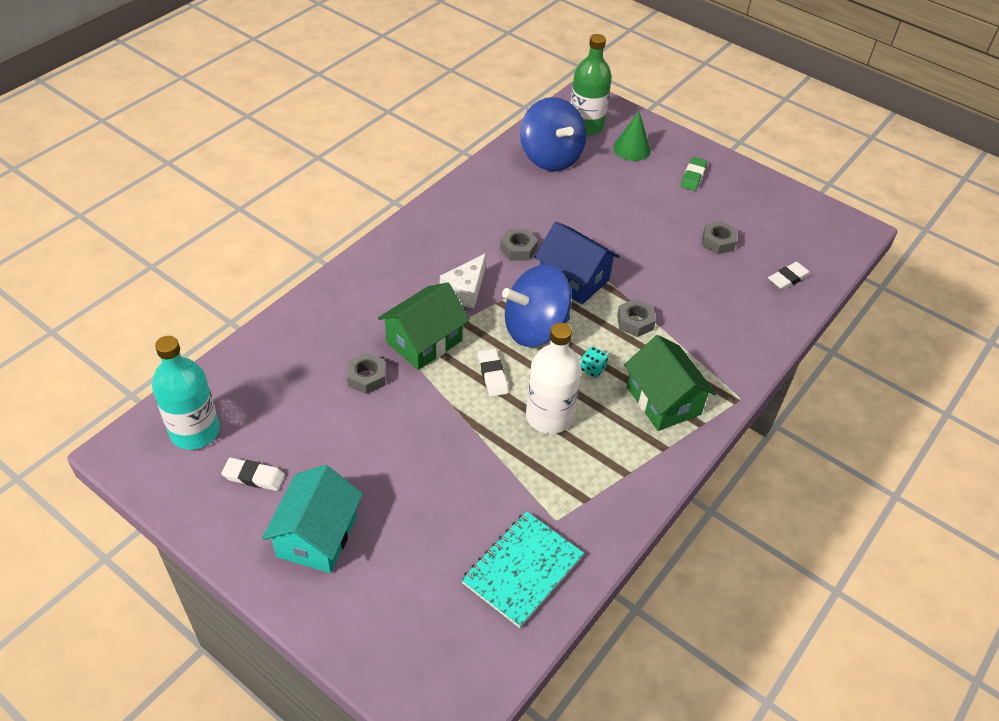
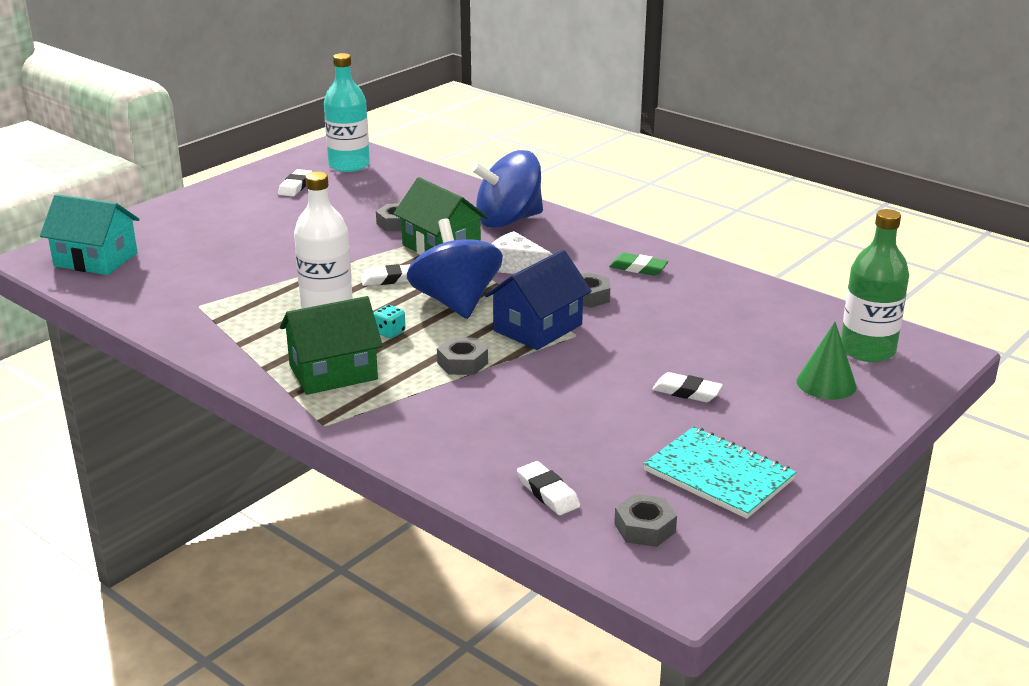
camera: 95 degrees right, 20 degrees down
(317, 536) = (227, 210): turquoise house -> turquoise house (96, 259)
(522, 570) = (152, 289): turquoise notebook -> turquoise notebook (718, 475)
(550, 157) = (779, 322): blue spinning top -> blue spinning top (508, 220)
(654, 209) = (686, 392): none -> white eraser
(693, 176) = (776, 431): green eraser -> green eraser (638, 268)
(718, 242) = (624, 438): grey nut -> grey nut (645, 528)

